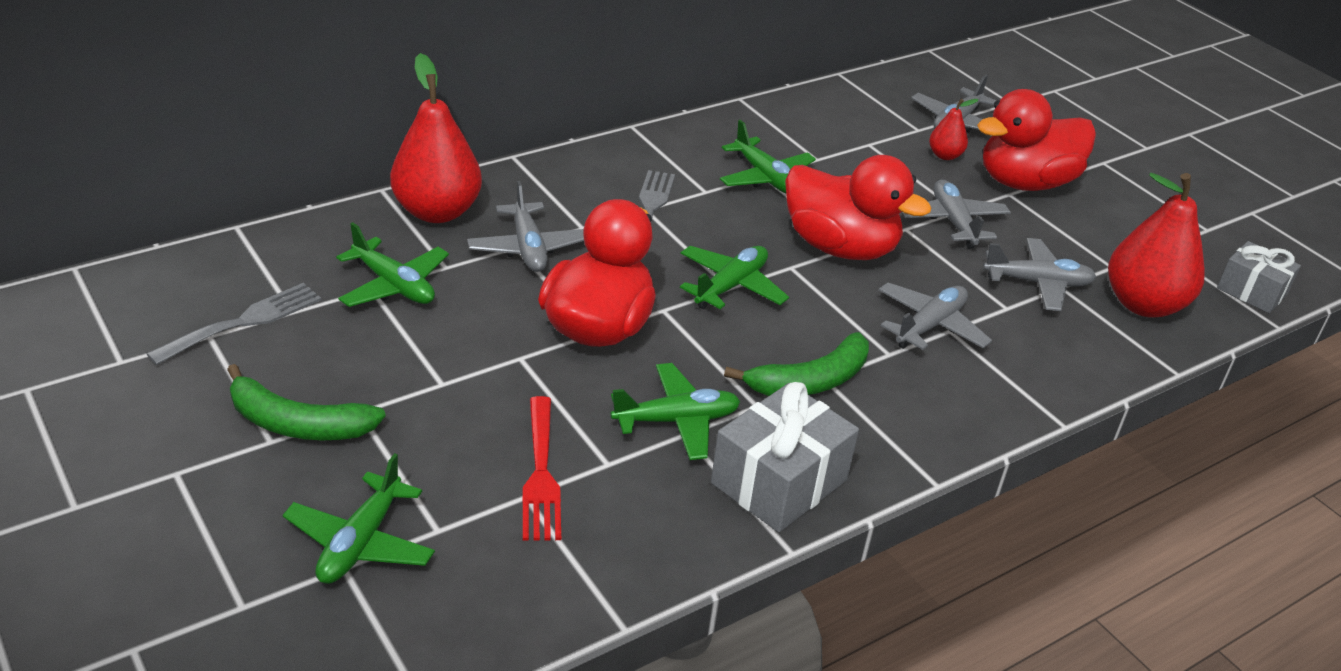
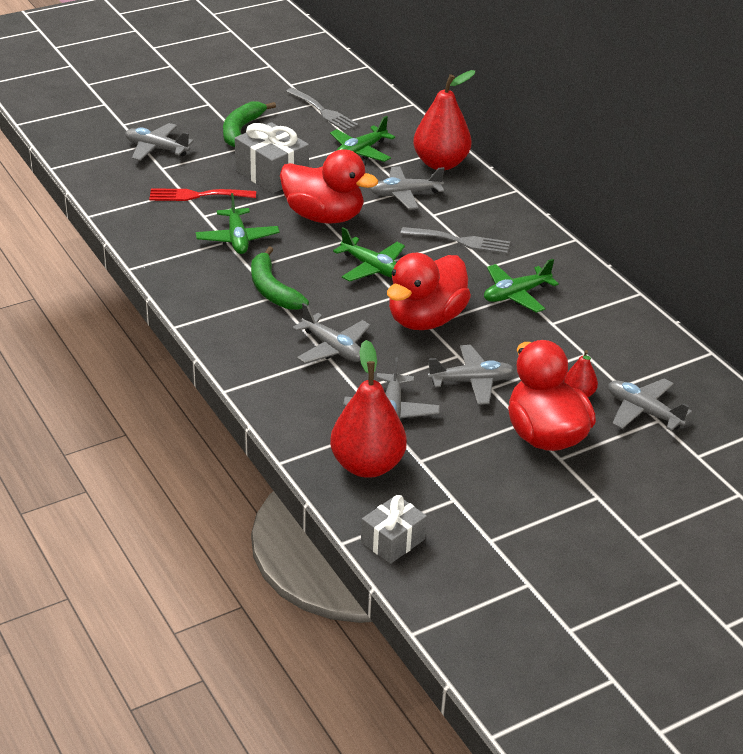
camera: 95 degrees right, 0 degrees up
(360, 542) = (156, 149): green plane -> grey plane
(779, 481) = (183, 269): grey gift -> grey gift (272, 174)

